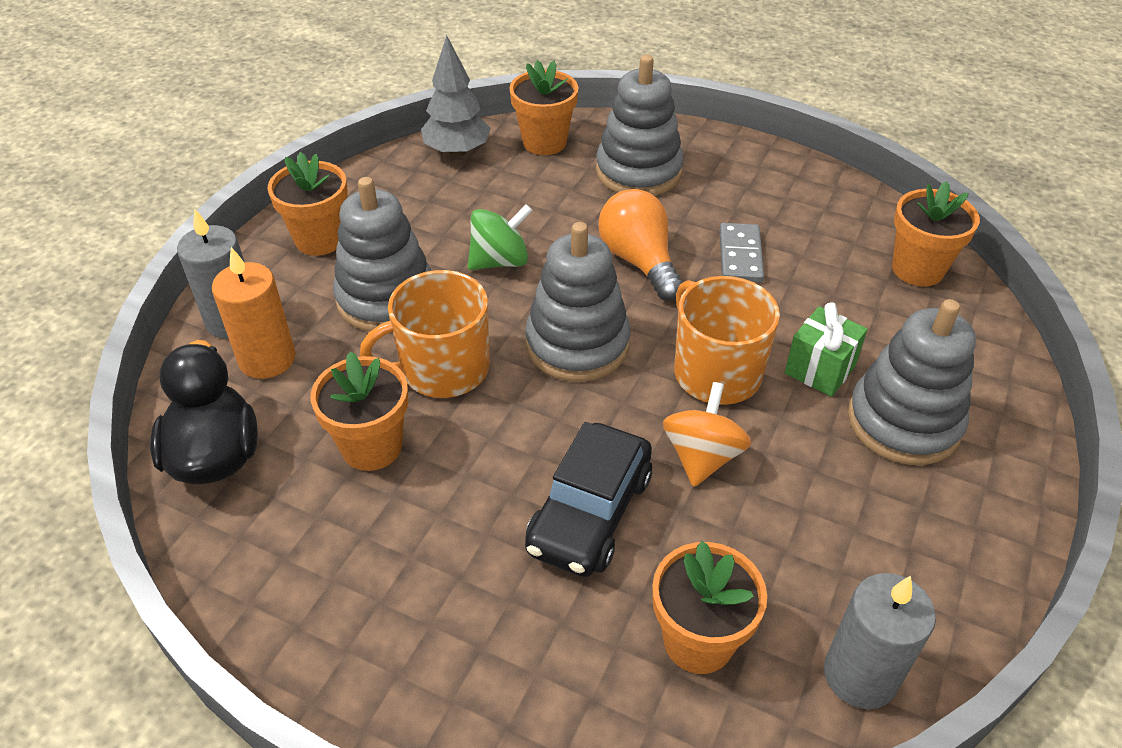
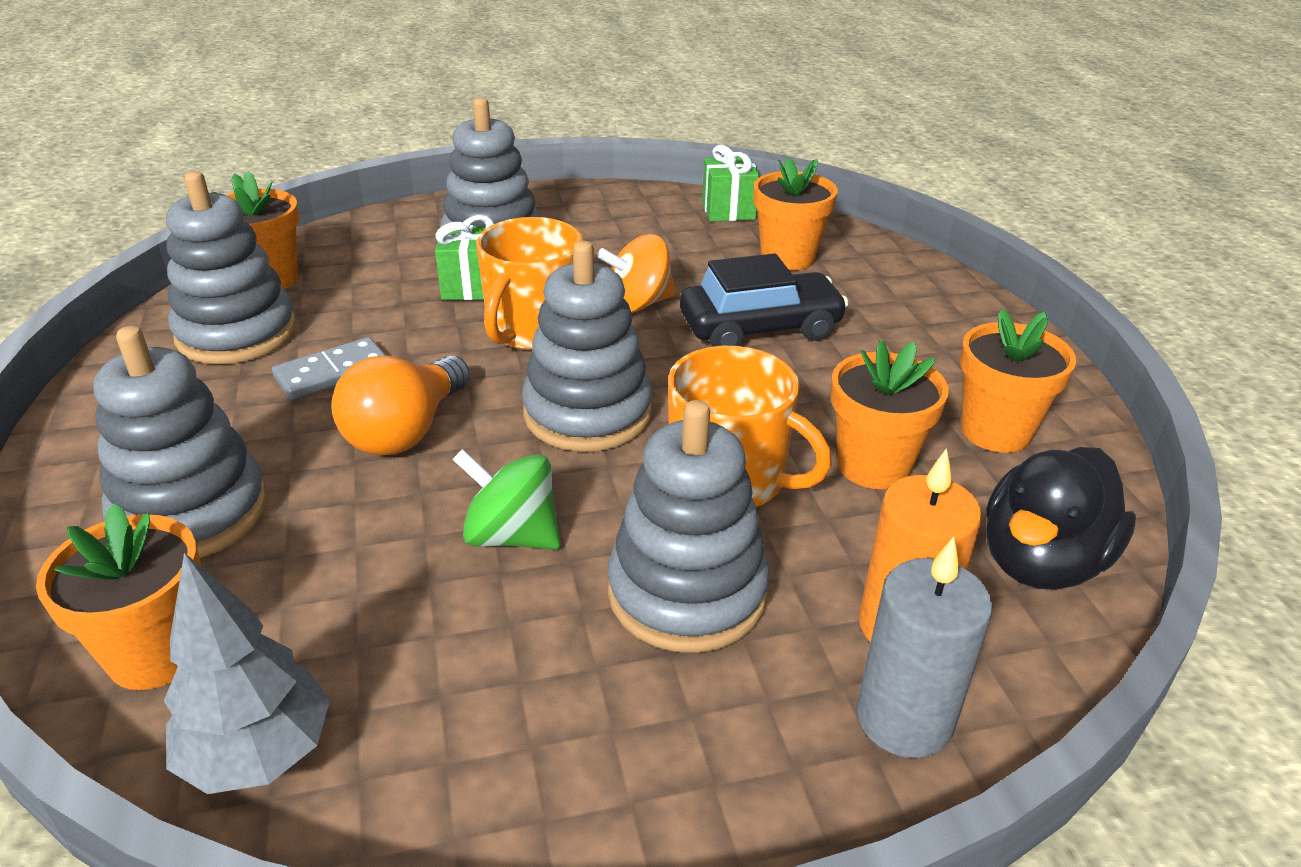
camera: 130 degrees left, 10 degrees down
(320, 239) = (657, 761): orange flower pot -> orange flower pot (996, 431)
(835, 233) = (237, 333): none -> grey stacking toy
(860, 675) = (728, 210): grey candle -> green gift

